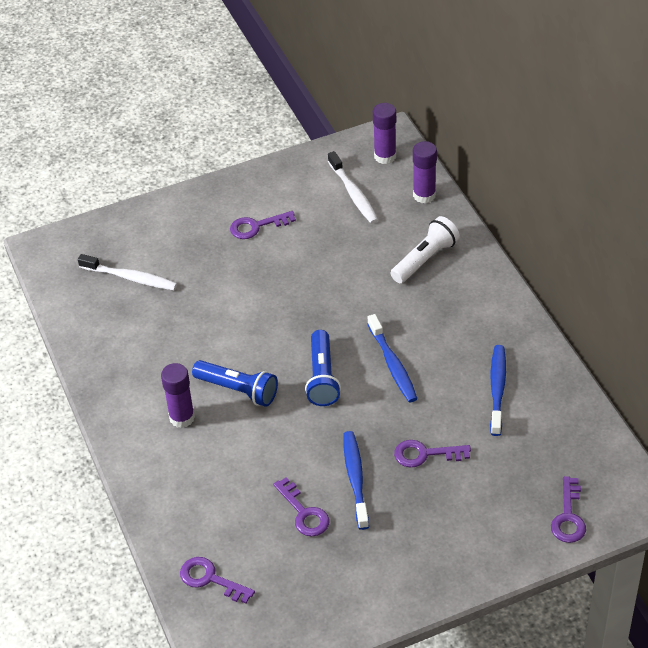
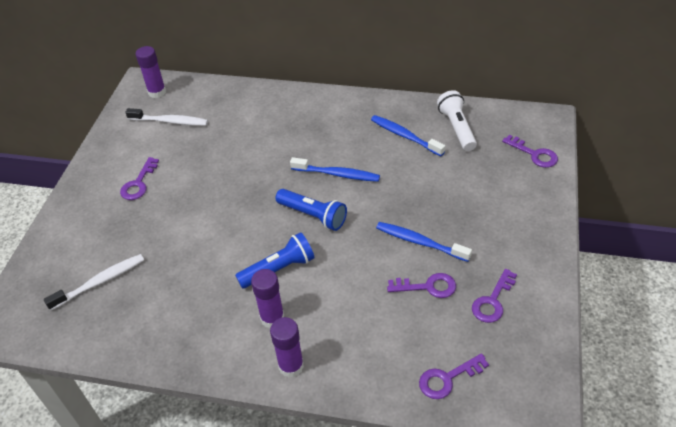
camera: 55 degrees left, 0 degrees up
(424, 195) = (211, 91): purple glue stick -> purple glue stick (291, 366)
(425, 259) = (264, 116): white flashlight -> white flashlight (457, 128)
(425, 454) = (429, 196): purple key -> purple key (492, 301)

